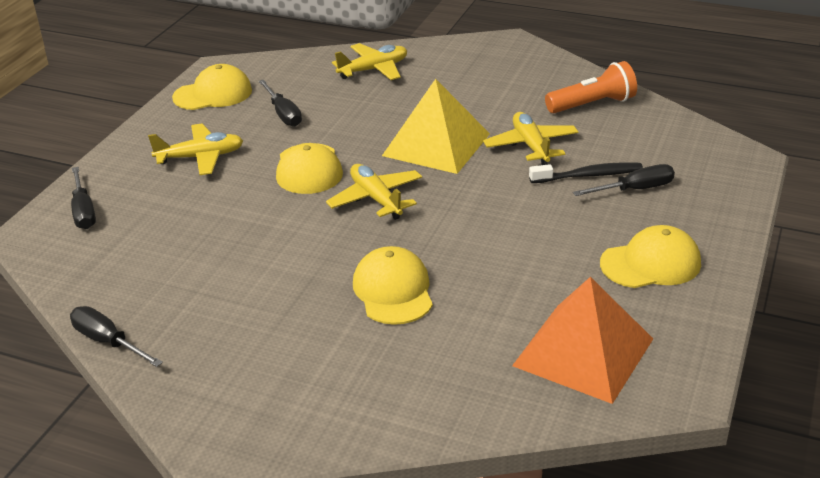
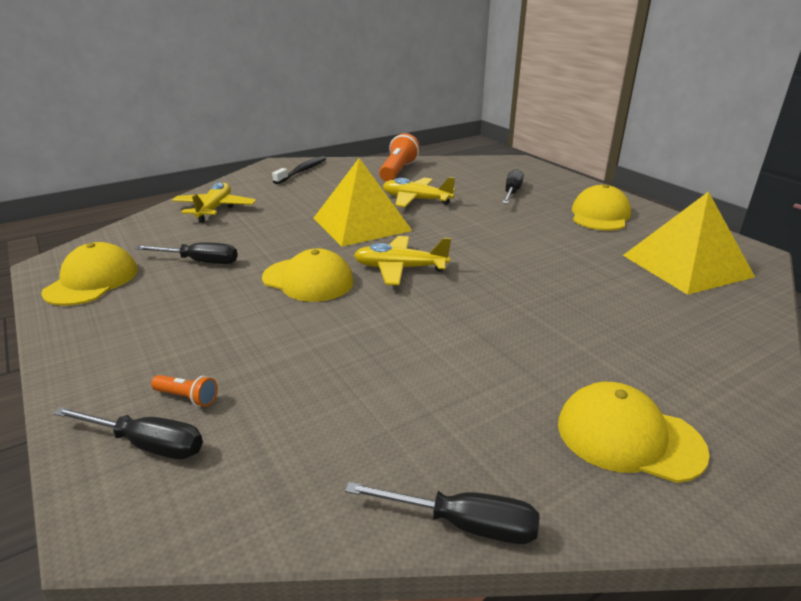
camera: 55 degrees left, 5 degrees down
(108, 342) = (463, 524): black screwdriver -> black screwdriver turned 150 degrees counterclockwise
(131, 200) = (187, 397): none -> orange flashlight
(201, 157) = (188, 325): yellow plane -> none
(393, 290) = (543, 305): yellow cap -> yellow cap (628, 437)
(583, 352) = (686, 266): orange pyramid -> yellow pyramid
(589, 175) = (477, 197): black toothbrush -> black toothbrush (302, 171)

